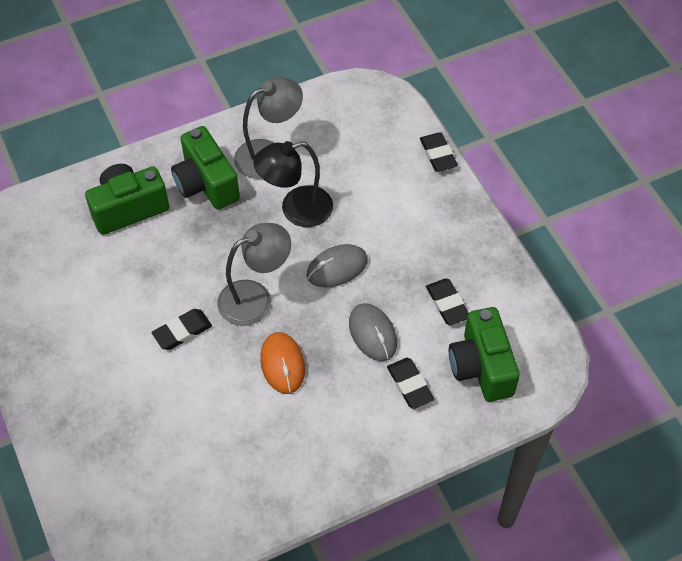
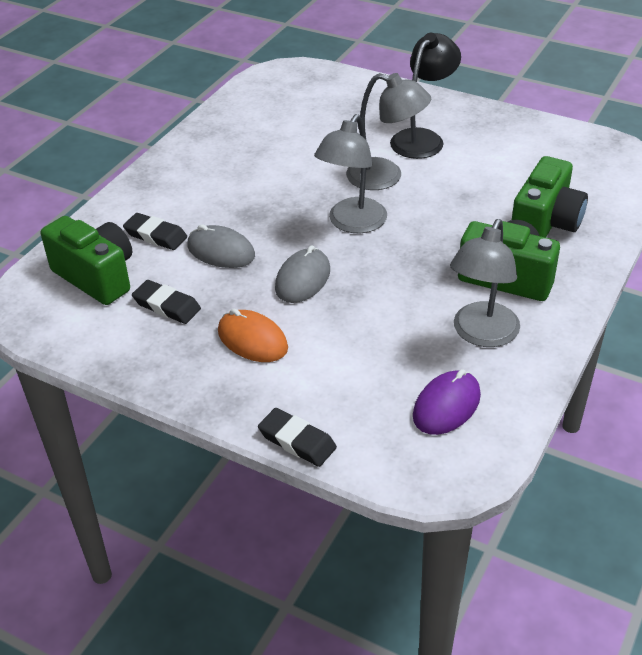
camera: 145 degrees right, 15 degrees down
(182, 331) = (385, 177): black eraser -> grey lamp
(282, 364) = (280, 197): orange mouse -> orange mouse (252, 340)
(296, 210) = (394, 303): black lamp -> black lamp (422, 138)
(337, 125) = (446, 406): none -> purple mouse

